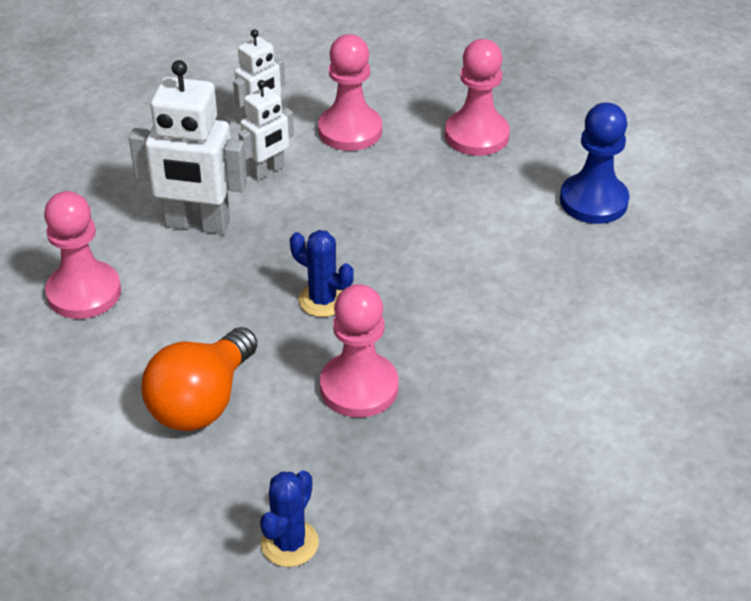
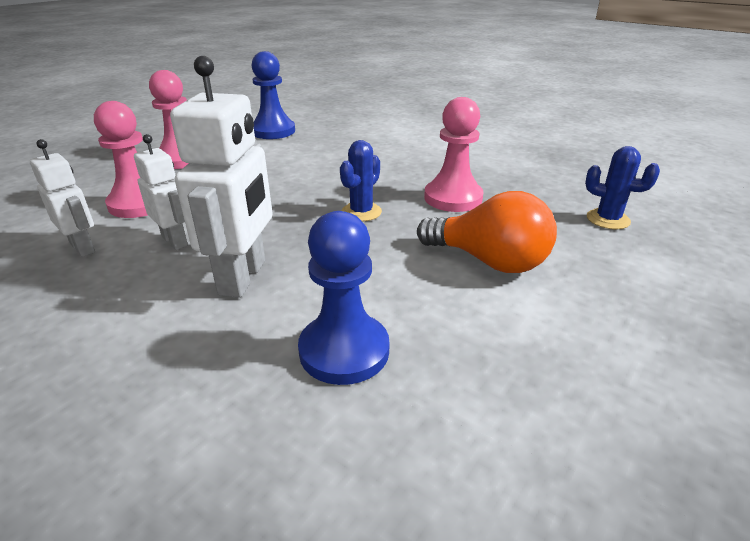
camera: 90 degrees left, 10 degrees down
(84, 292) = (344, 351): pink pawn -> blue pawn

